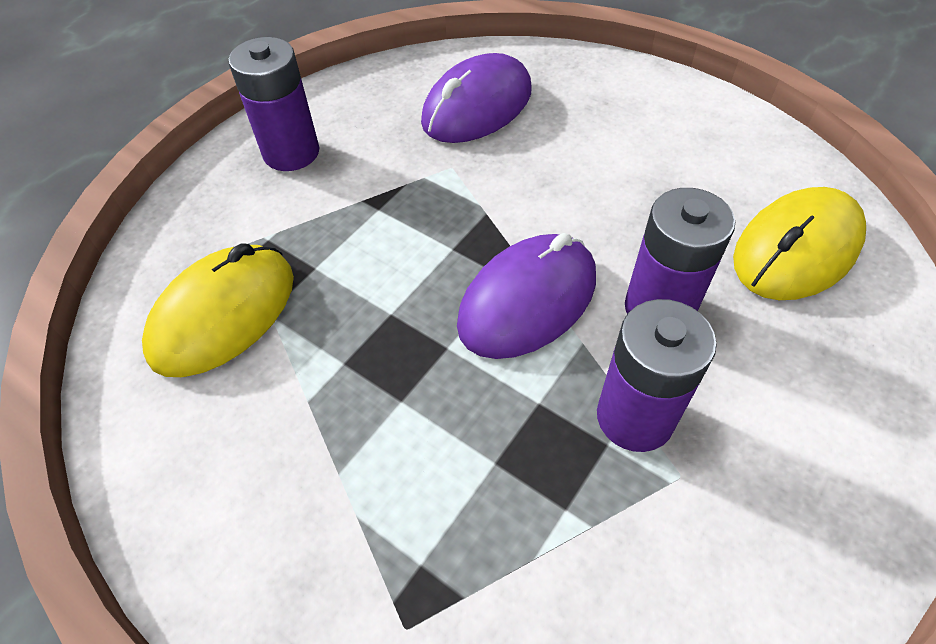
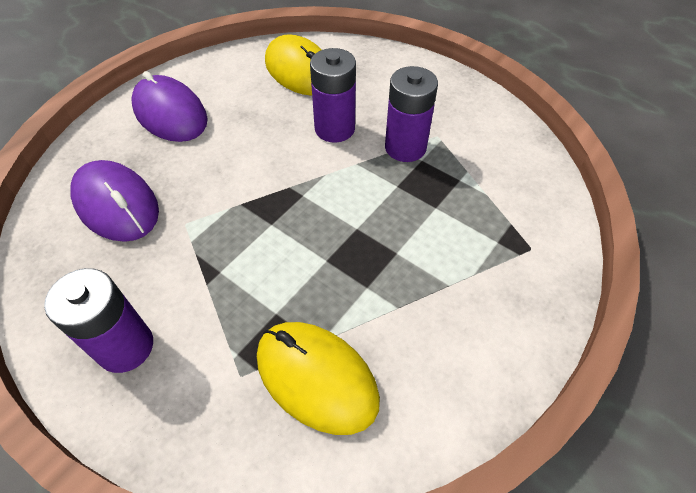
camera: 90 degrees left, 0 degrees up
(528, 301) = (323, 186): purple mouse -> purple mouse (170, 114)

